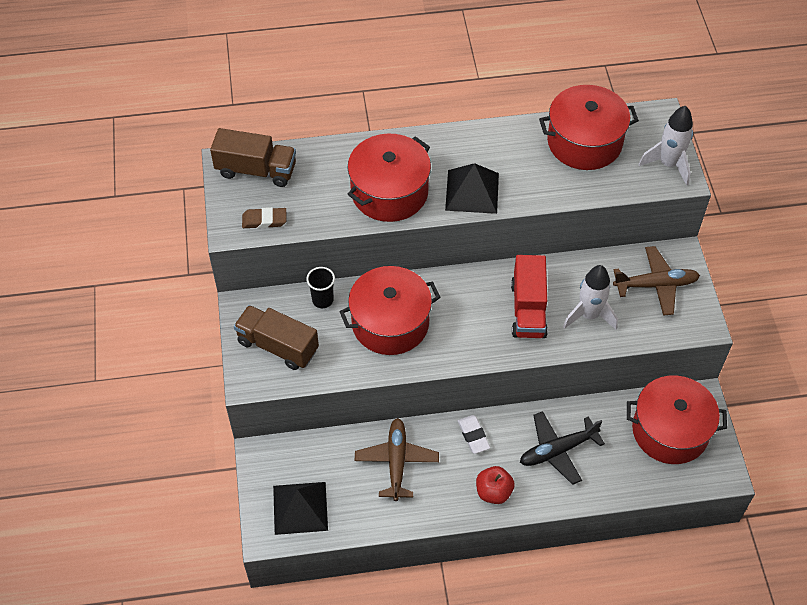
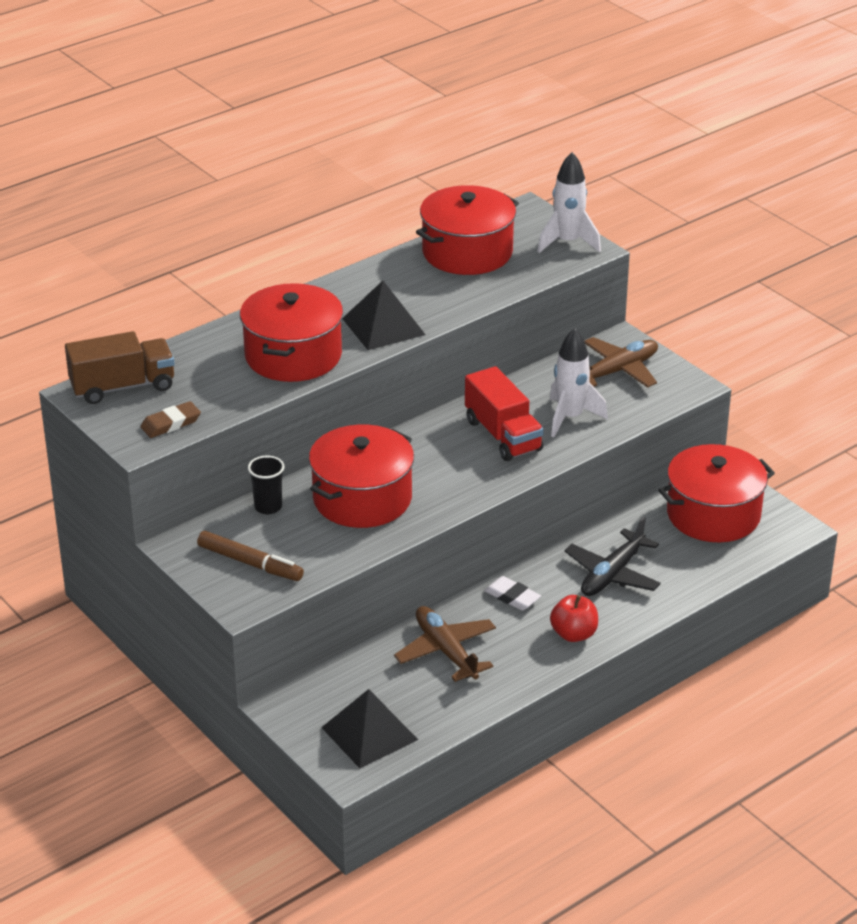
camera: 30 degrees left, 20 degrees down
(278, 346) = (250, 563): brown truck -> brown marker

